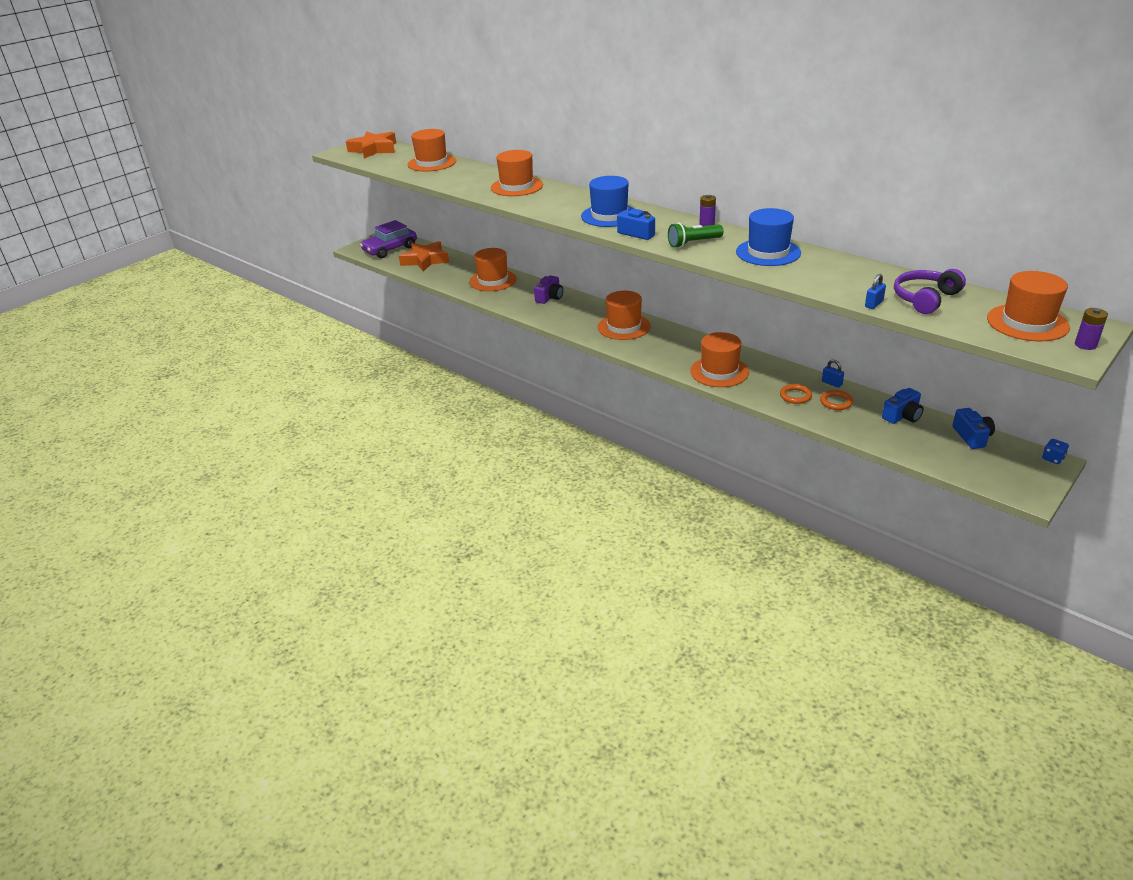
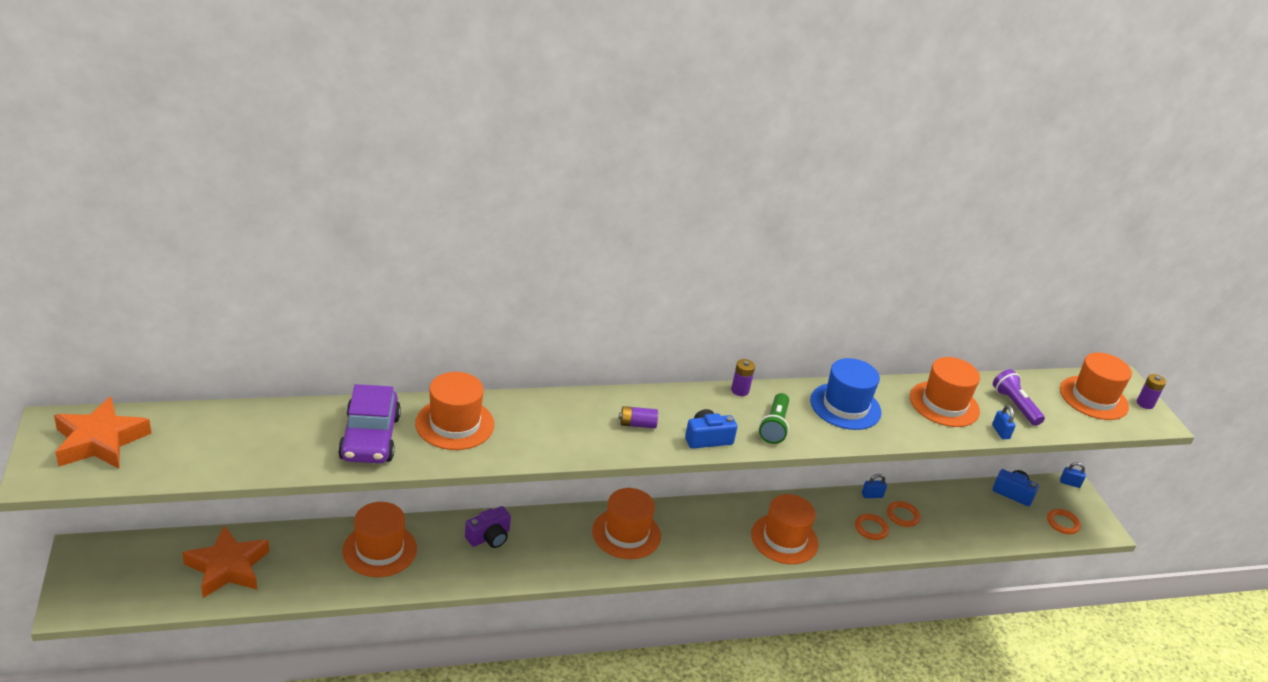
camera: 60 degrees left, 0 degrees up
(390, 249) = (135, 577): purple car -> purple car (370, 438)
(432, 163) = (255, 430): orange hat -> orange hat (944, 404)
(550, 297) = (489, 537): purple camera -> purple camera turned 75 degrees clockwise
(609, 215) = (637, 424): blue hat -> purple battery
(902, 416) = (955, 501): blue camera -> none
(925, 299) = (1015, 405): purple headphones -> purple flashlight
(988, 472) = (1062, 523): none -> orange ring
(1052, 459) = (1070, 483): blue dice -> blue padlock

